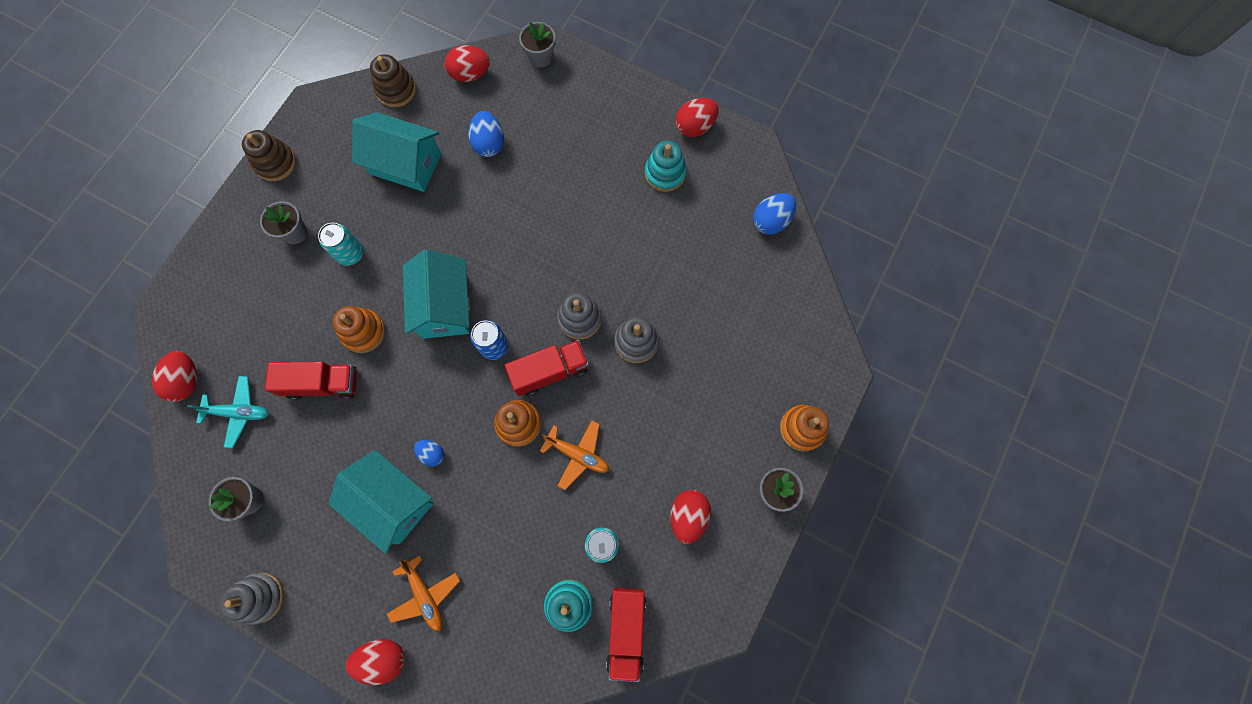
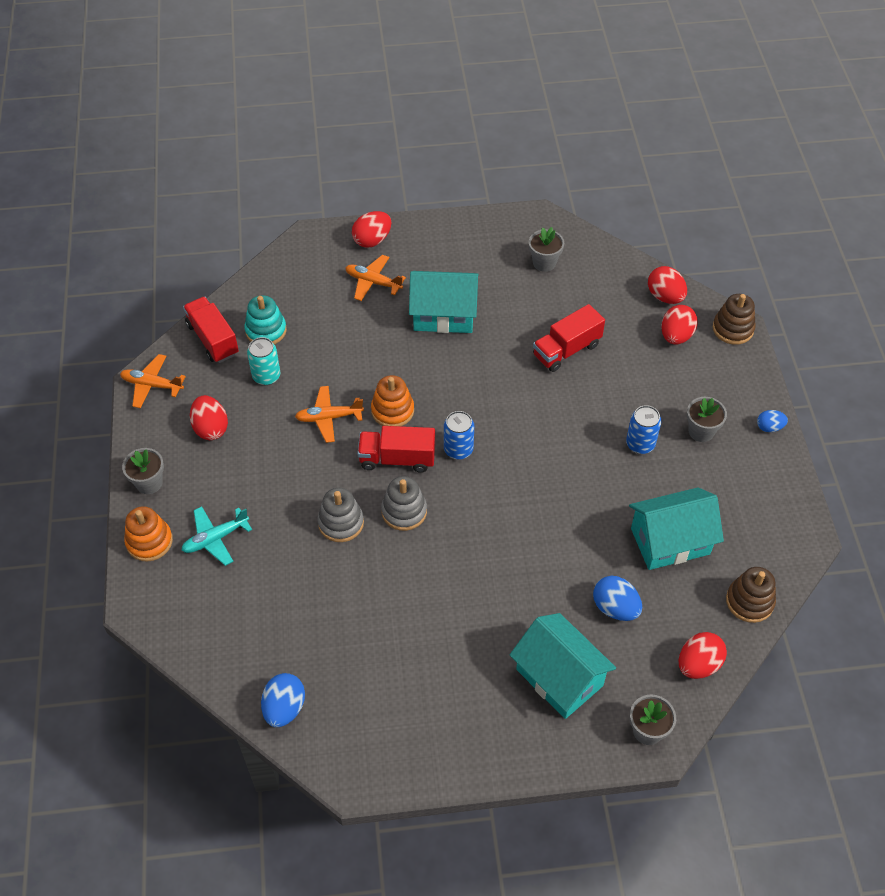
camera: 145 degrees right, 20 degrees down
(238, 412) = (607, 301): turquoise plane -> turquoise plane (215, 538)
(260, 597) = (483, 224): grey stacking toy -> none
(275, 163) = (778, 472): brown stacking toy -> brown stacking toy (733, 329)
(350, 253) = (640, 444): turquoise can -> blue can
(363, 332) = (571, 398): orange stacking toy -> none
(432, 454) = (442, 356): blue egg -> blue egg (769, 427)
(445, 306) = (525, 453): turquoise house -> turquoise house (559, 677)
(550, 371) = (397, 459): red truck -> red truck turned 60 degrees clockwise
(665, 173) = (424, 689): turquoise stacking toy -> none
(695, 126) = (429, 760): red egg -> red egg (676, 336)
(715, 609) = (152, 385): none -> orange plane

